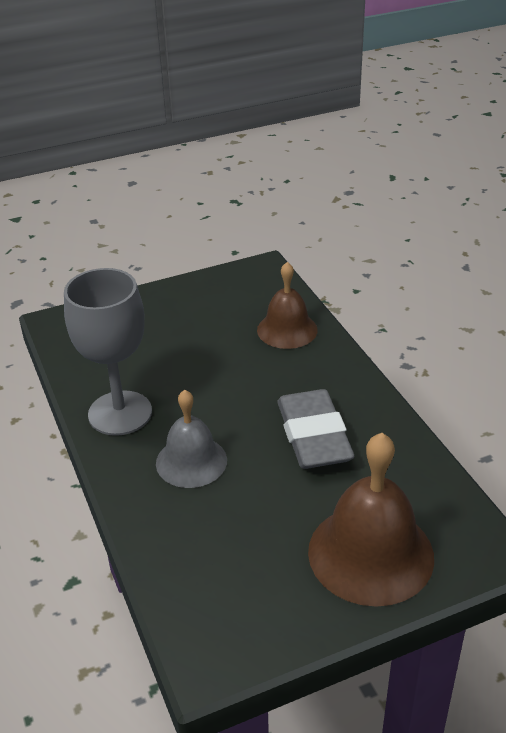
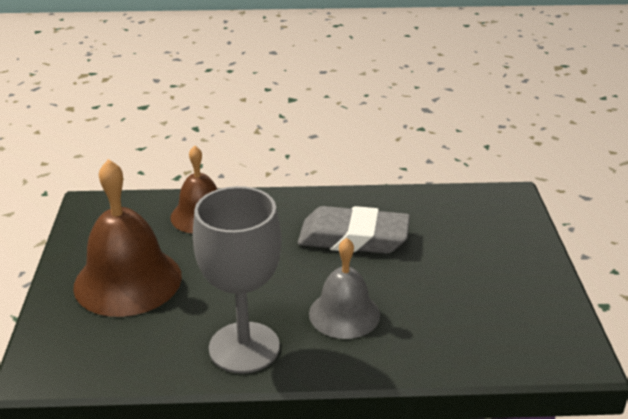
camera: 70 degrees left, 5 degrees down
(370, 553) = (495, 246): brown bell -> brown bell (128, 281)

